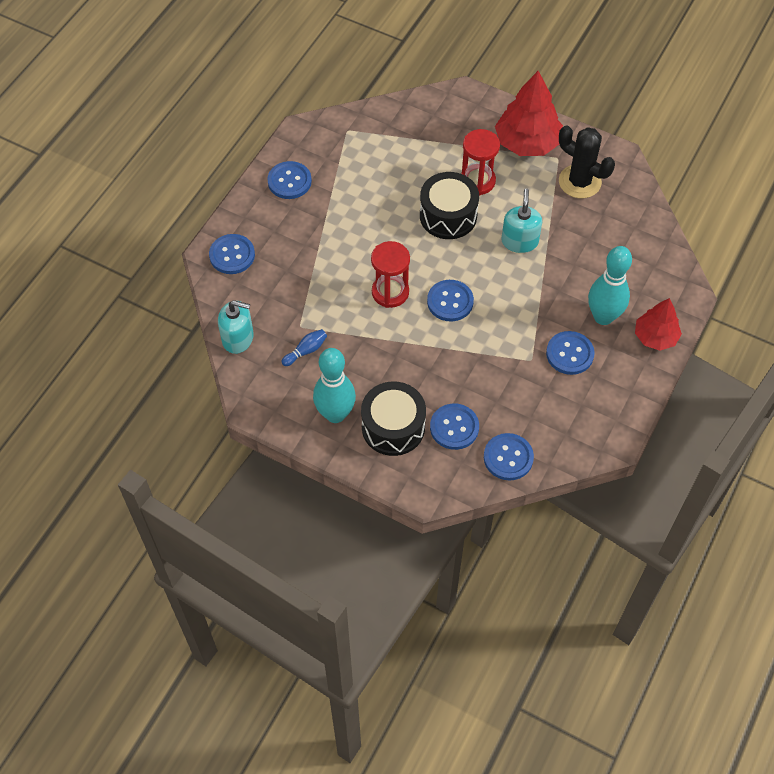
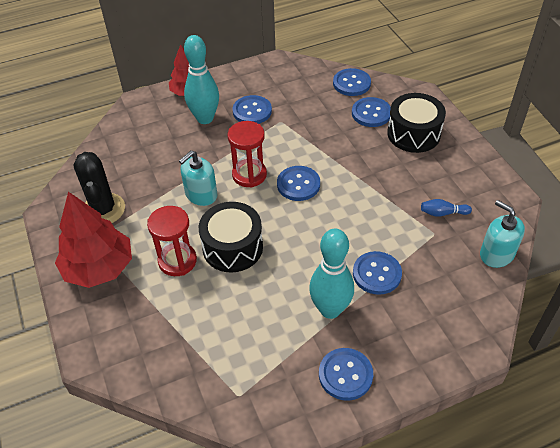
camera: 140 degrees left, 10 degrees down
(232, 255) = (457, 332): blue button -> blue button (377, 274)
(335, 414) = (450, 161): turquoise bowling pin -> turquoise bowling pin (330, 309)
(390, 292) = (338, 217): red hourglass -> red hourglass (249, 175)

